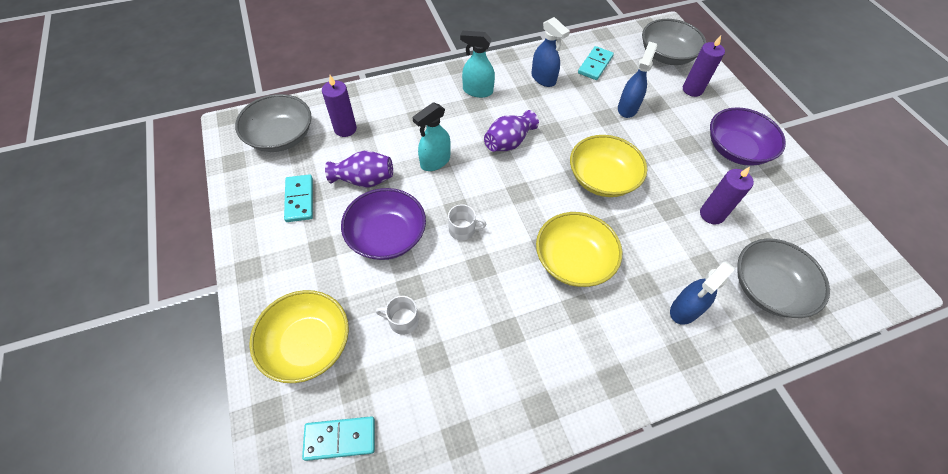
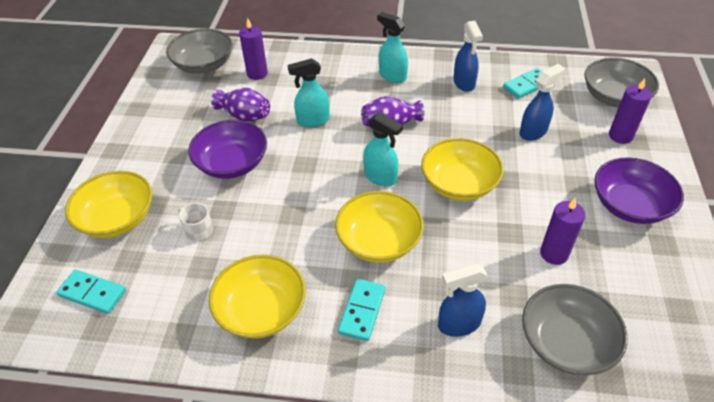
camera: 30 degrees right, 10 degrees down
(299, 199) = (185, 114): turquoise domino -> turquoise domino (362, 311)
(462, 230) = (297, 181): white mug -> none
(518, 375) = (261, 310): none -> yellow bowl
(534, 197) = (380, 177): none -> turquoise spray bottle

